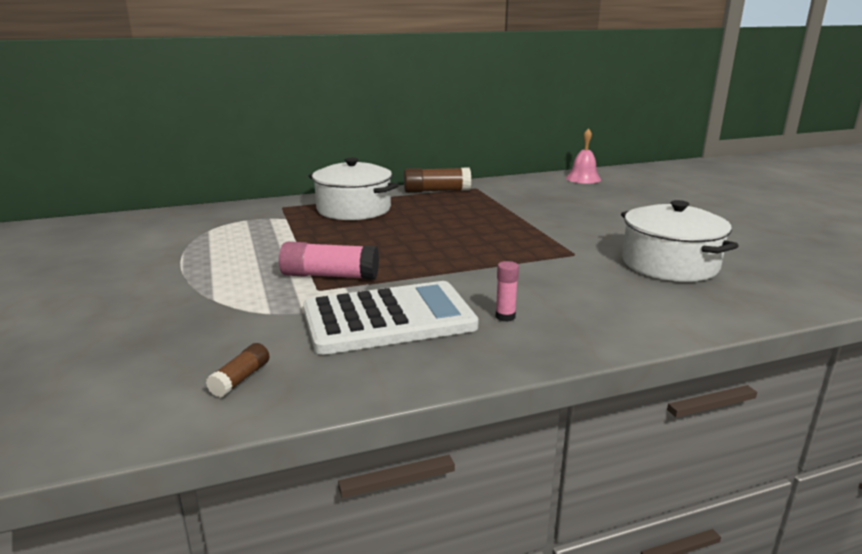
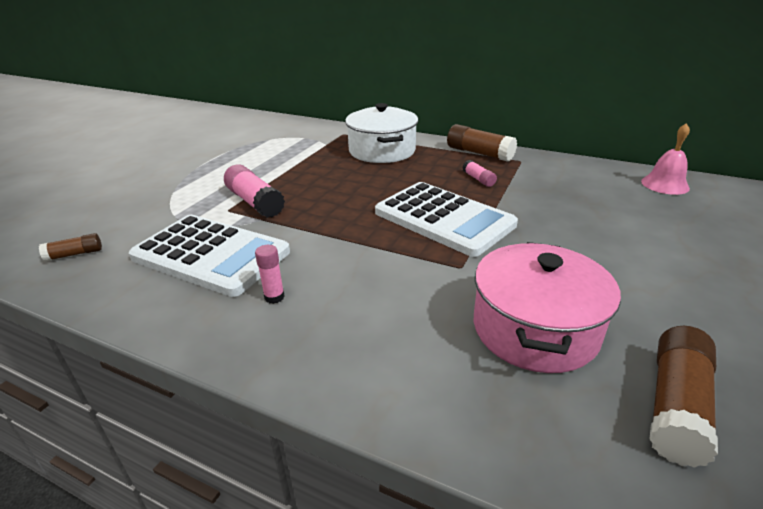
camera: 45 degrees right, 10 degrees up
(474, 206) = (478, 179): none -> pink glue stick
(505, 234) = (444, 219): none -> white calculator
(669, 264) = (535, 329): white pot -> pink pot
(770, 265) = (676, 405): none -> brown glue stick

